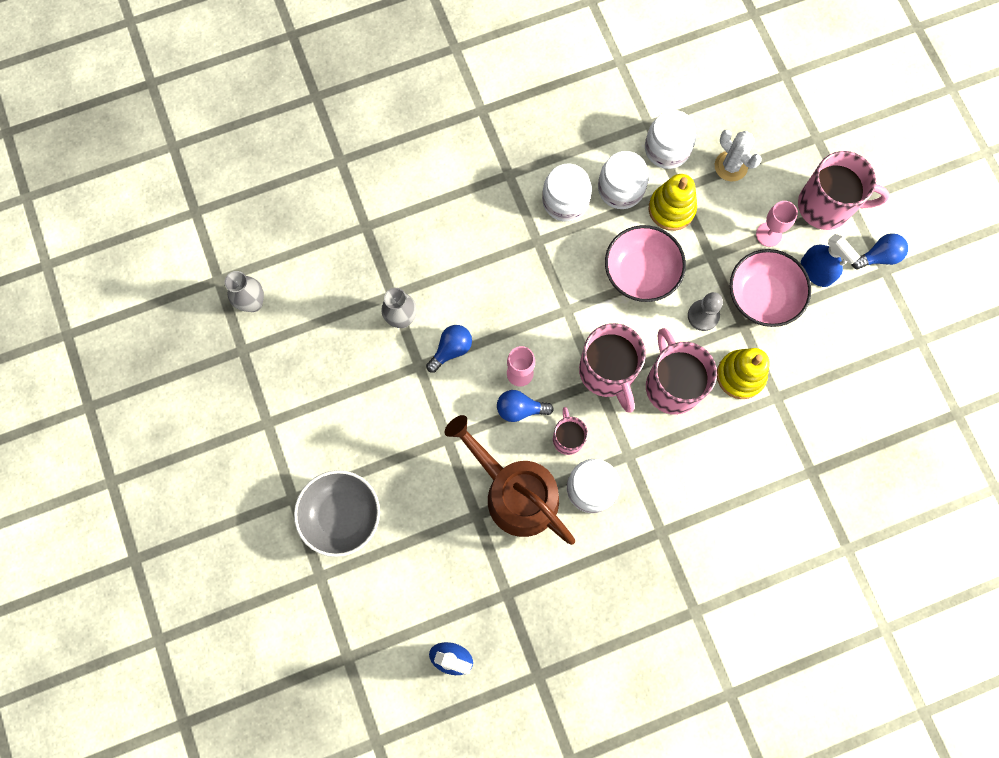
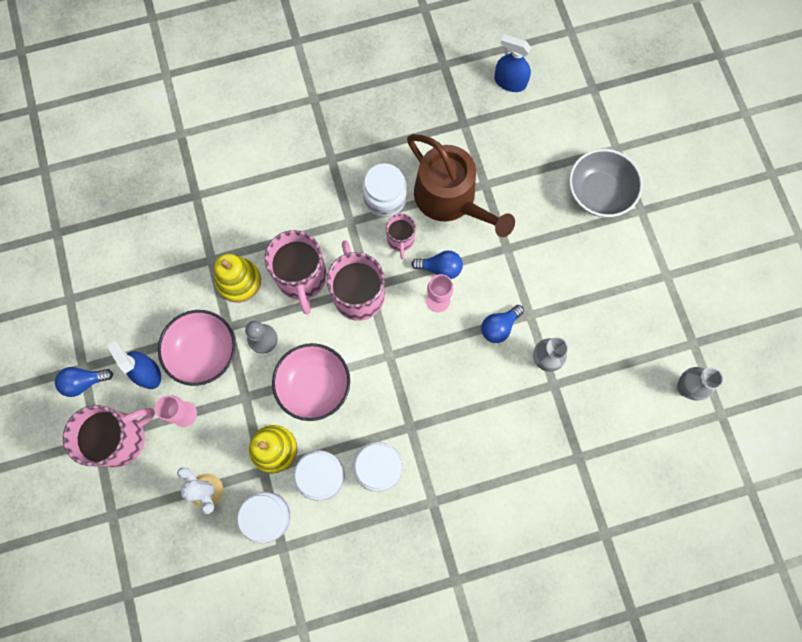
camera: 175 degrees left, 0 degrees up
(826, 206) = (121, 438): pink mug -> pink mug turned 135 degrees clockwise

